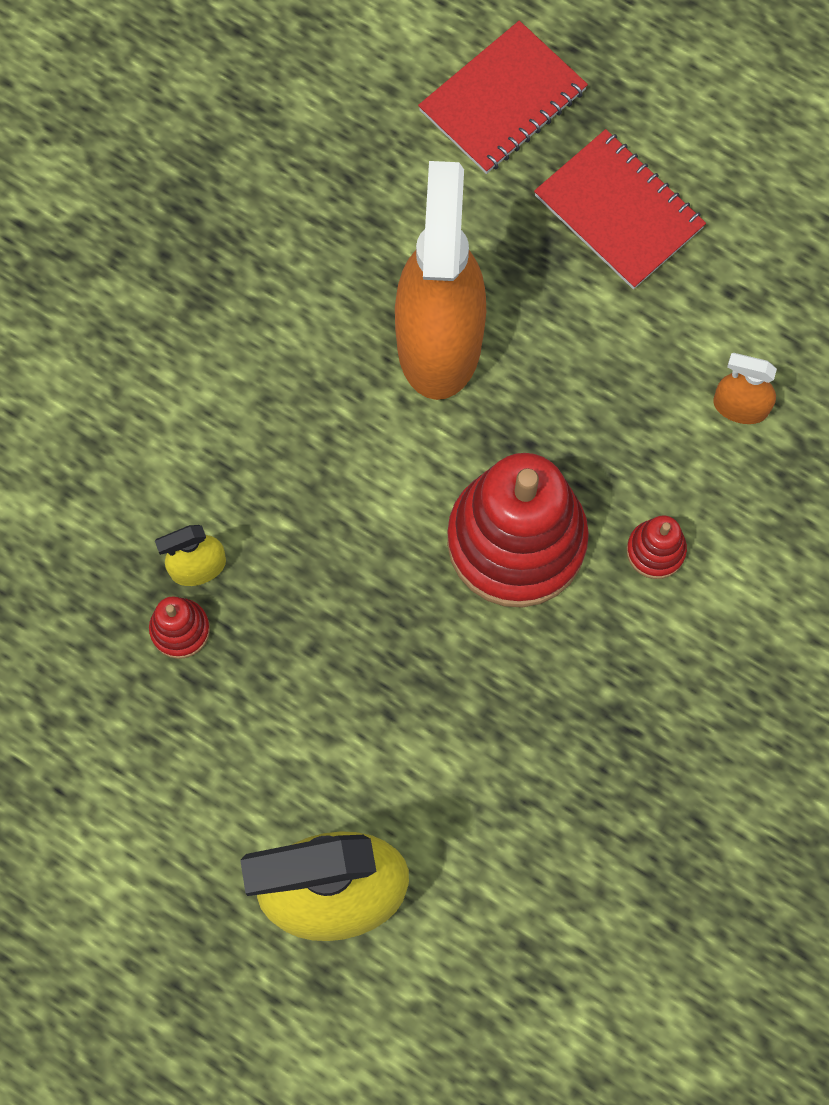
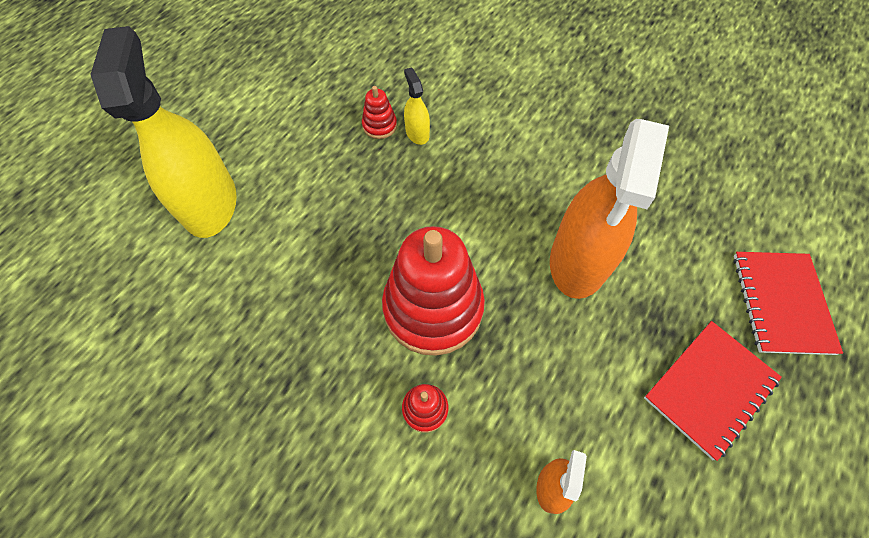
camera: 90 degrees right, 10 degrees down
(439, 341) = (579, 260): orange spray bottle -> orange spray bottle turned 105 degrees clockwise
(502, 100) = (781, 303): red notebook -> red notebook turned 45 degrees clockwise

